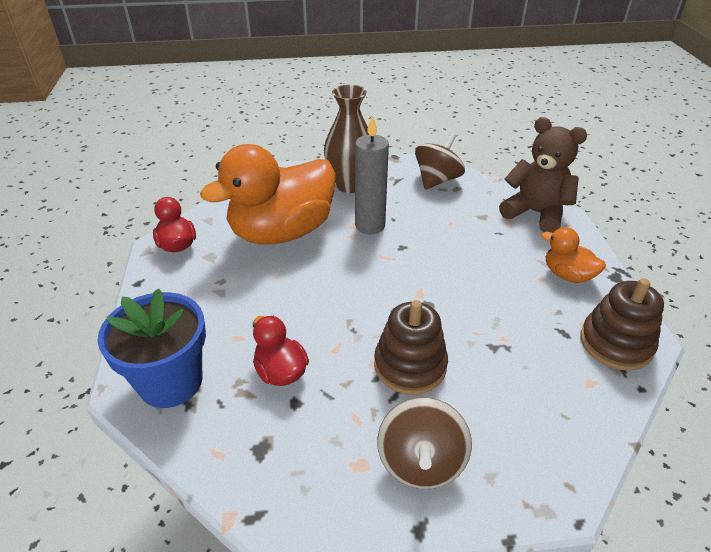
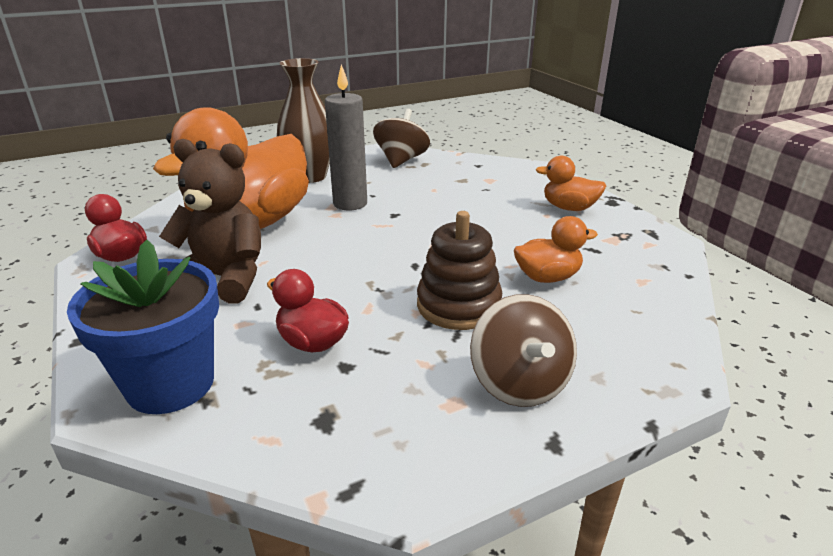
camera: 20 degrees left, 10 degrees down
(502, 355) = (547, 277): none -> orange duck
(535, 213) = (511, 170): brown teddy bear -> brown teddy bear (225, 279)
(615, 343) = (644, 248): brown stacking toy -> none

